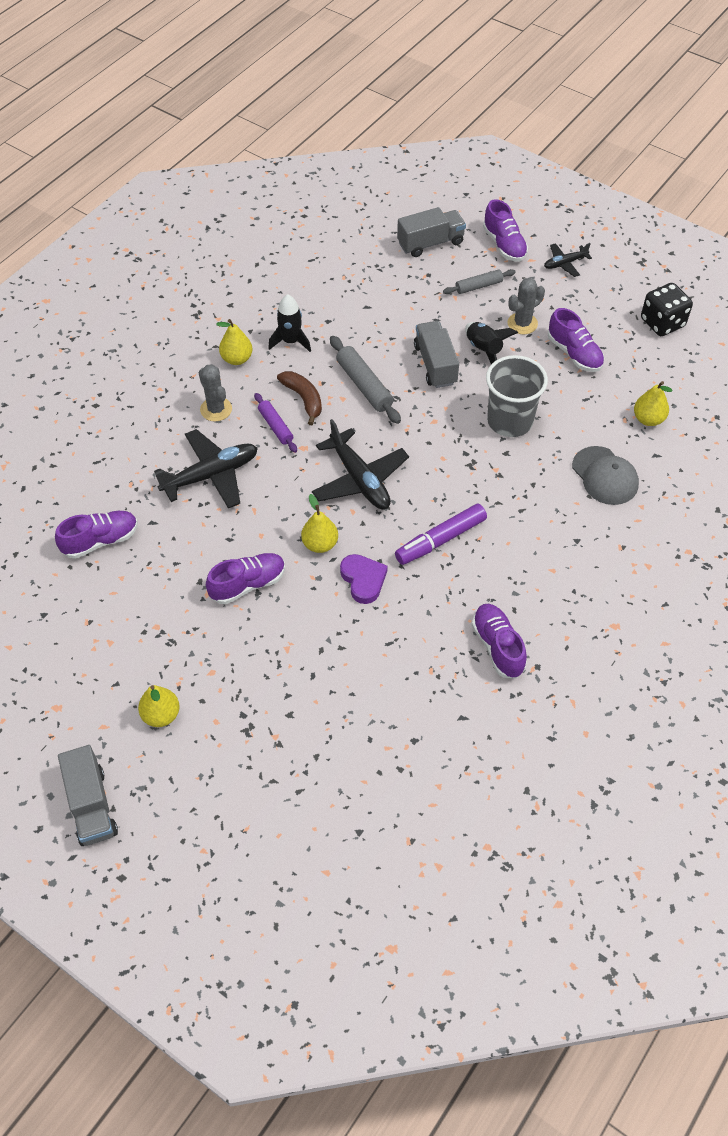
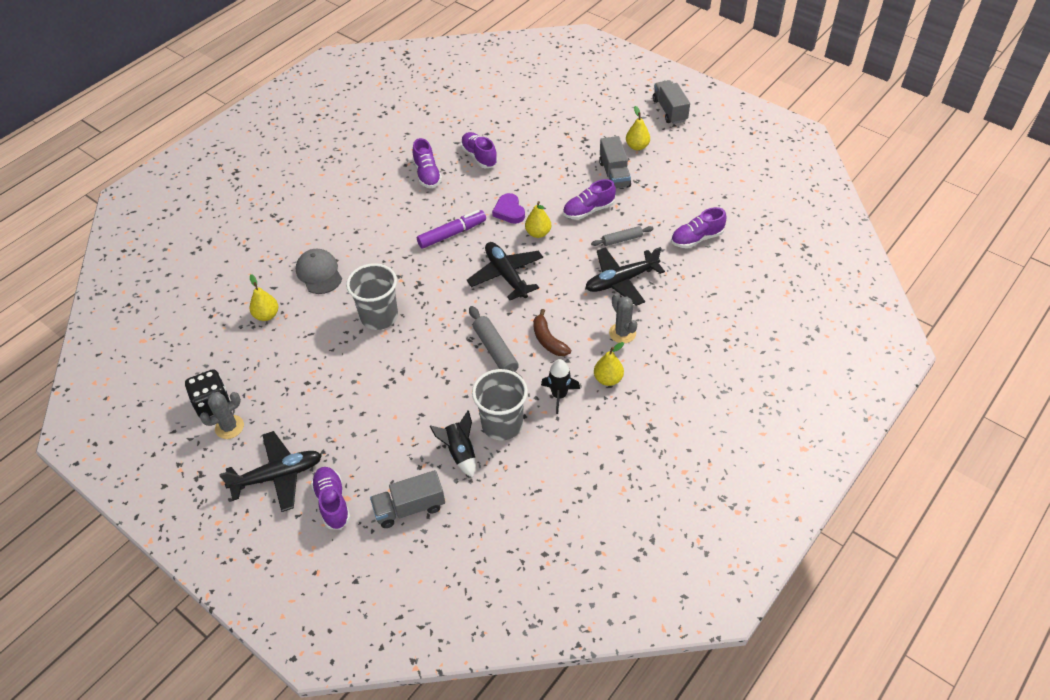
camera: 175 degrees left, 5 degrees down
(275, 426) = (571, 317): purple rolling pin -> none
(350, 313) = (502, 424): none -> grey cup
(435, 364) = (431, 368): grey truck -> grey truck (614, 174)
(479, 286) = (372, 450): grey rolling pin -> grey rolling pin (622, 239)
(484, 350) = (384, 381): black rocket -> black rocket (460, 452)
(522, 323) = (342, 407): grey cactus -> grey cactus (229, 427)
(565, 263) = (278, 476): black plane -> black plane, size x1.86
(574, 353) = (305, 375): purple shoe -> purple shoe (479, 157)

